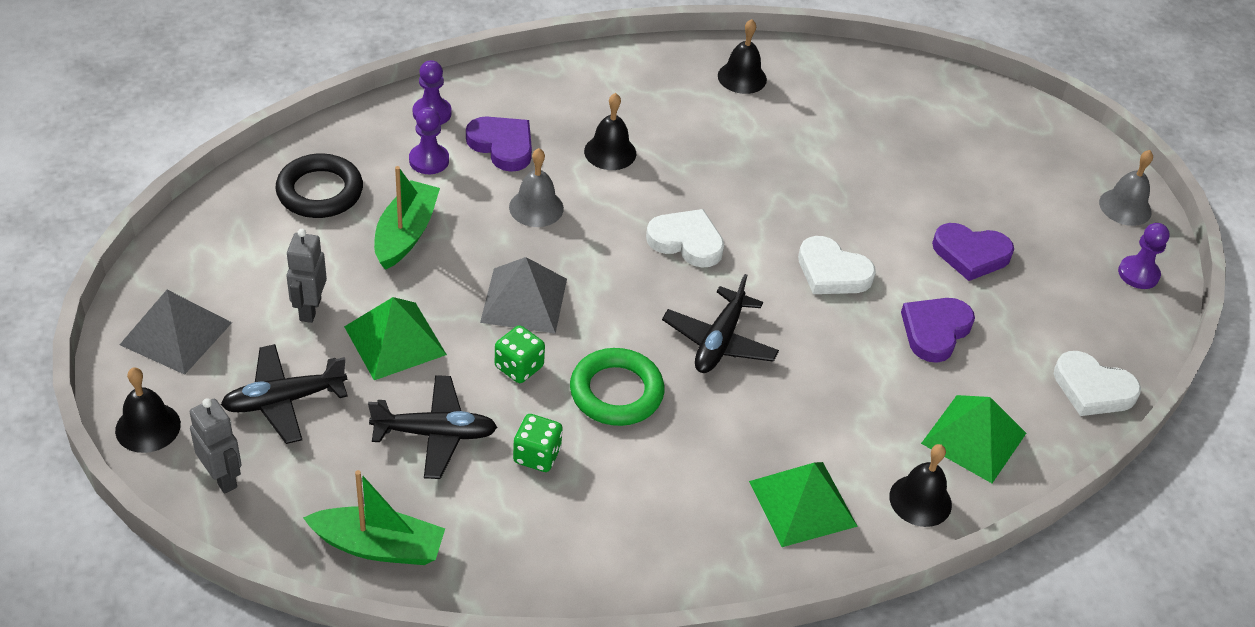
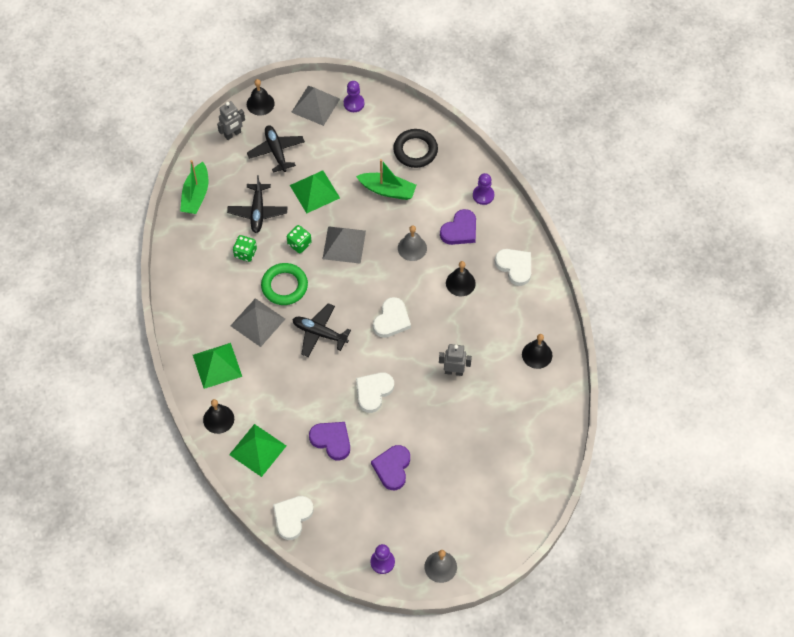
camera: 95 degrees right, 15 degrees up
(310, 309) = (333, 155): grey robot -> grey robot (454, 371)
(429, 160) = (444, 196): purple pawn -> purple pawn (354, 103)
(579, 88) = (515, 267): none -> white heart
(700, 436) = (257, 322): none -> grey pyramid

